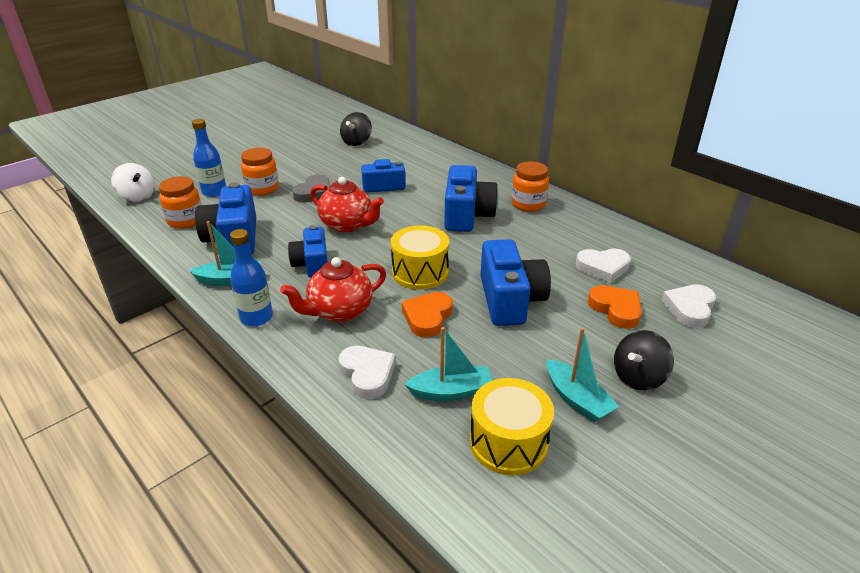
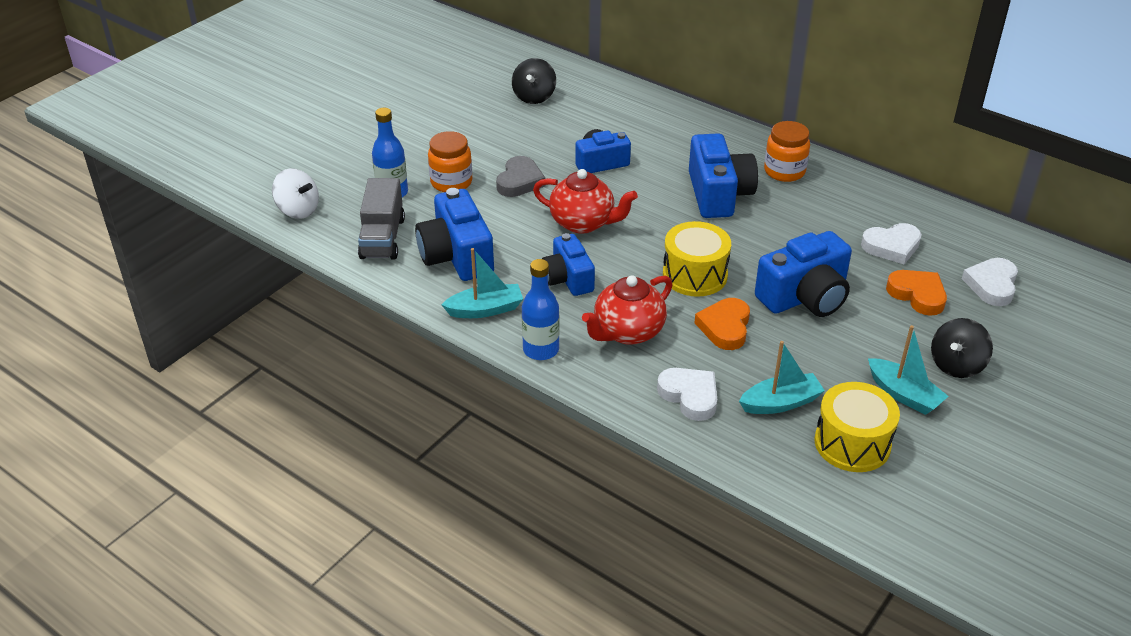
camera: 10 degrees left, 5 degrees up
(185, 220) = (382, 238): orange jar -> grey truck
(510, 300) = (805, 297): blue camera -> blue camera turned 75 degrees clockwise

